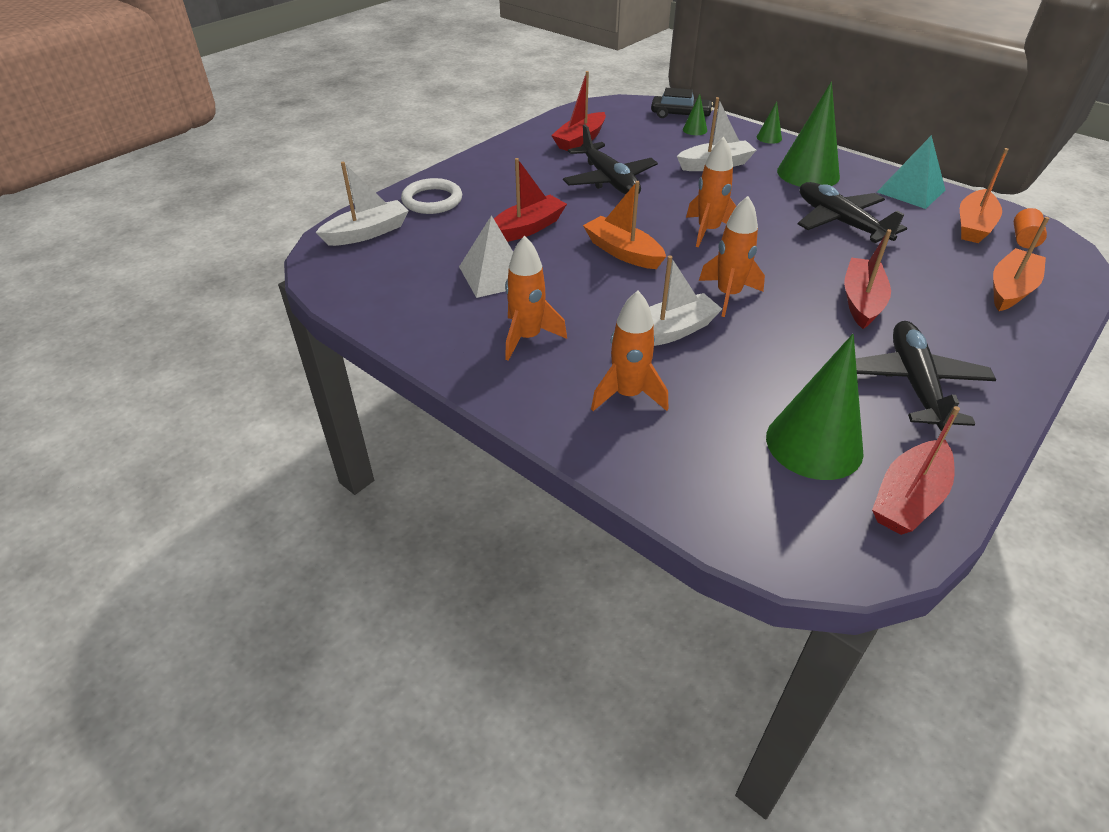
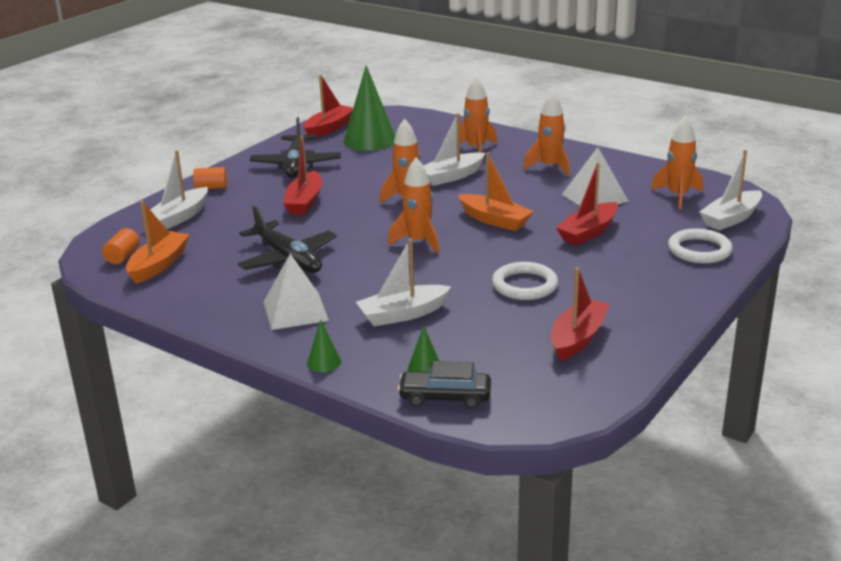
camera: 175 degrees right, 15 degrees down
(397, 269) = (677, 196): none -> orange rocket
(609, 180) = (524, 285): black plane -> white ring
(808, 173) = (295, 311): green cone -> white pyramid
(911, 191) = (191, 297): turquoise pyramid -> none
(1010, 289) = (179, 217): orange boat -> white boat
(1013, 342) = (211, 188): none -> orange cylinder

